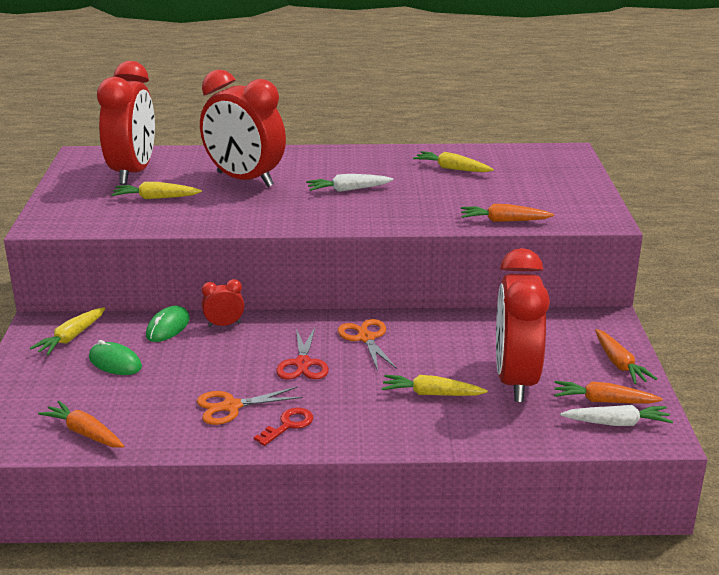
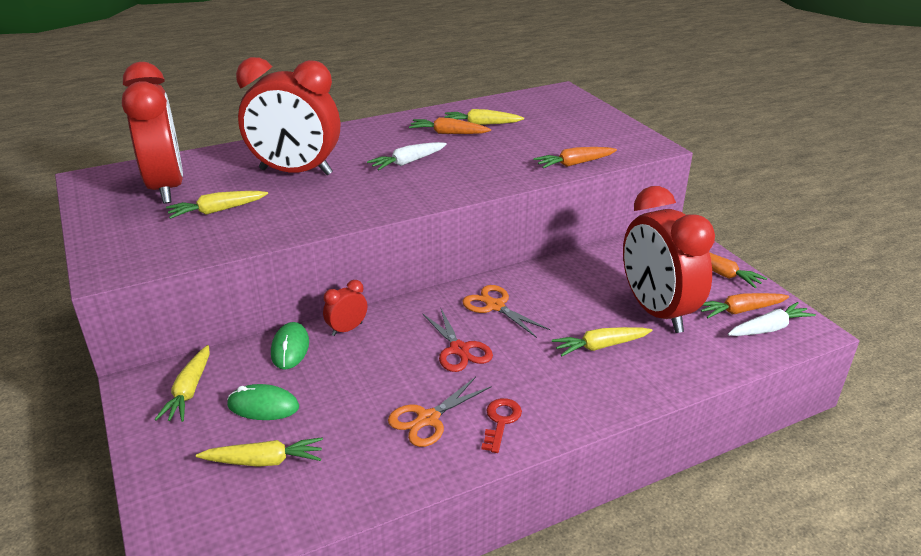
camera: 25 degrees left, 5 degrees up
(84, 433) = (293, 504): orange carrot -> orange carrot (448, 133)
(86, 399) = (264, 461): none -> yellow carrot

